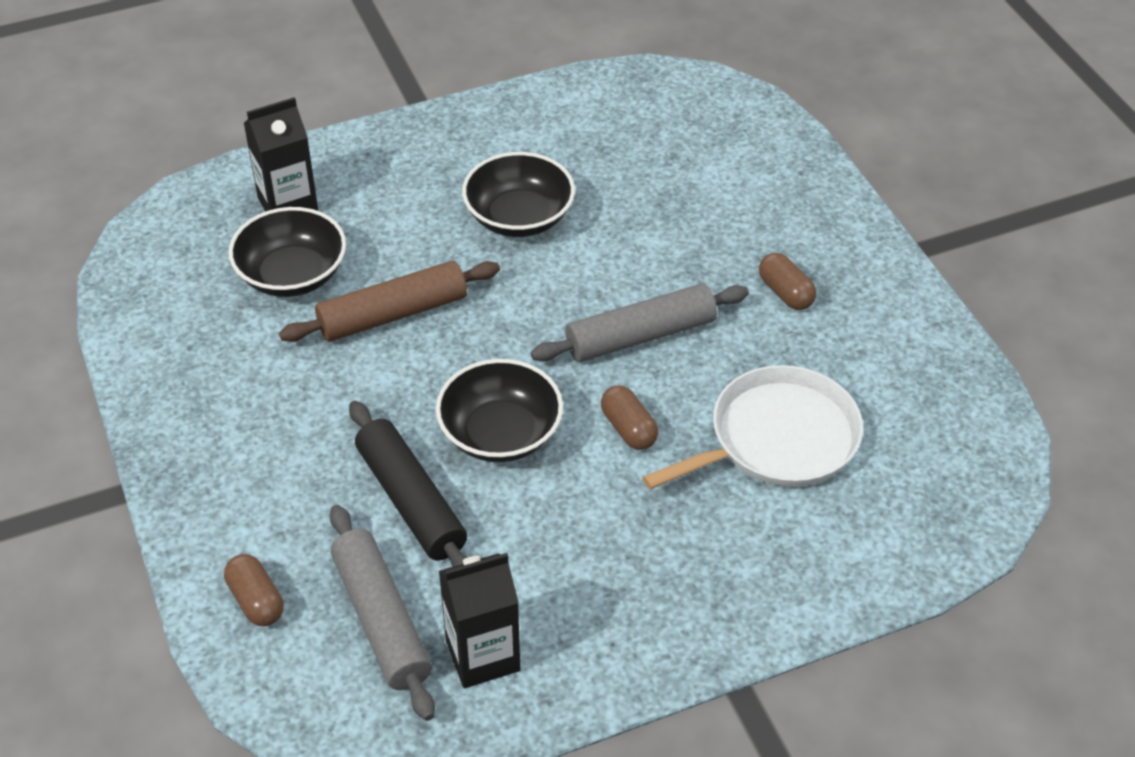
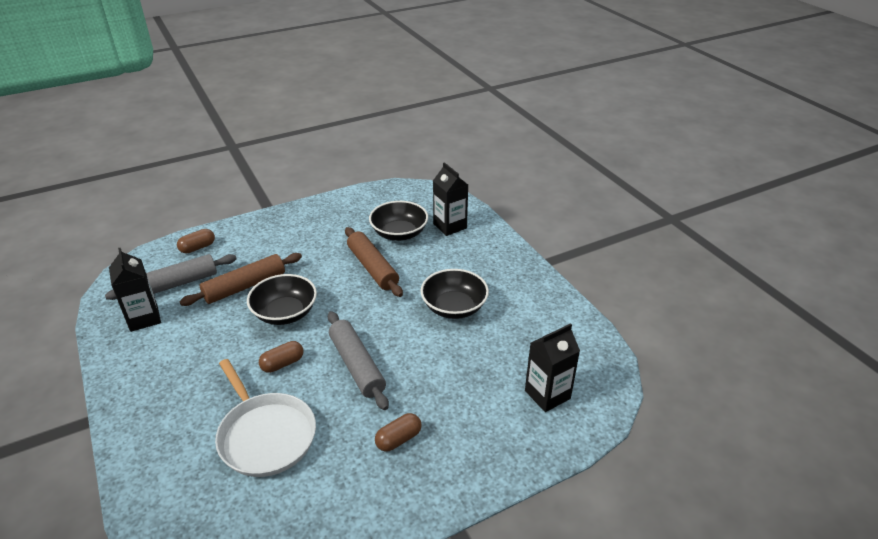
camera: 85 degrees right, 10 degrees down
(410, 501) = (245, 286): black rolling pin -> brown rolling pin
(711, 143) = (547, 394): none -> black carton

